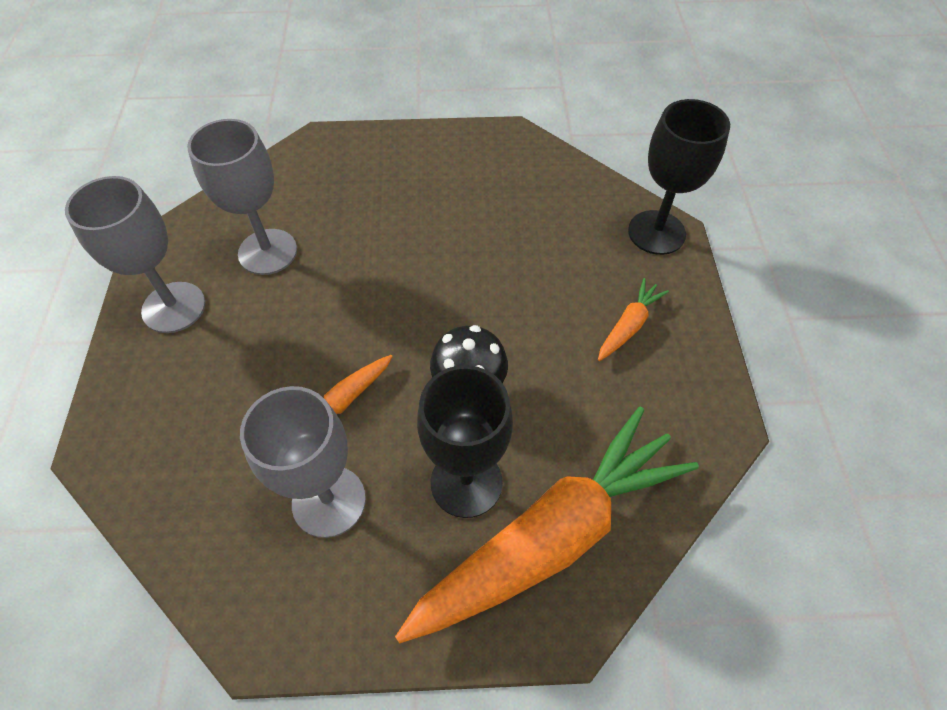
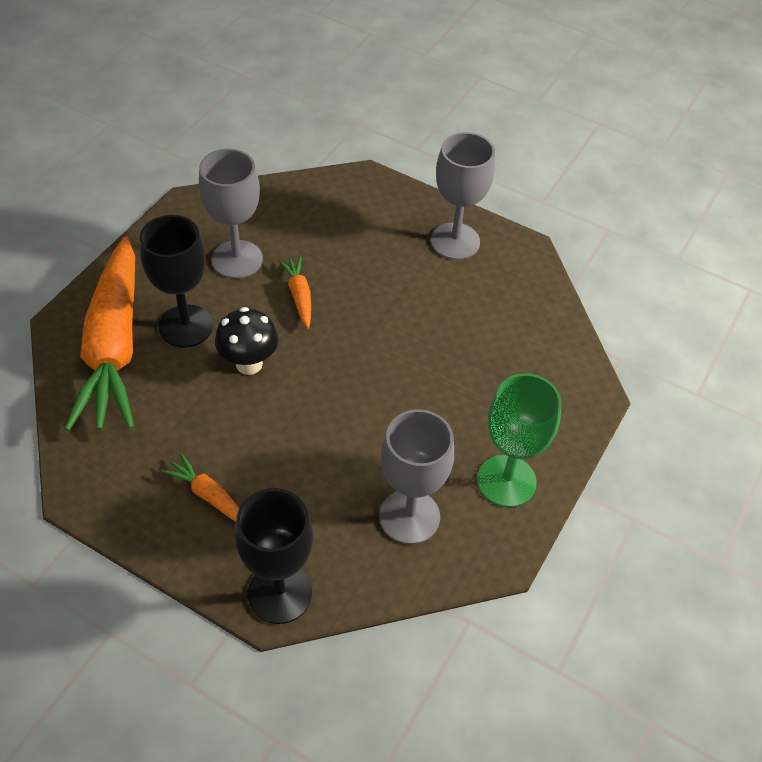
camera: 120 degrees right, 5 degrees down
(267, 252) = (472, 308): grey goblet -> grey goblet (409, 516)
(444, 156) = (506, 481): none -> green goblet
(628, 325) = (209, 496): orange carrot -> orange carrot turned 150 degrees clockwise

